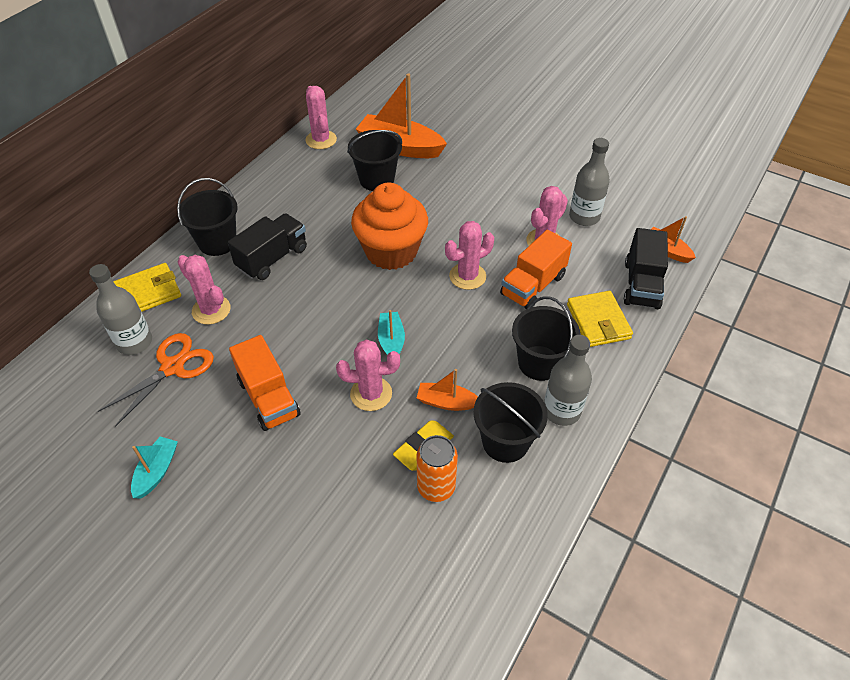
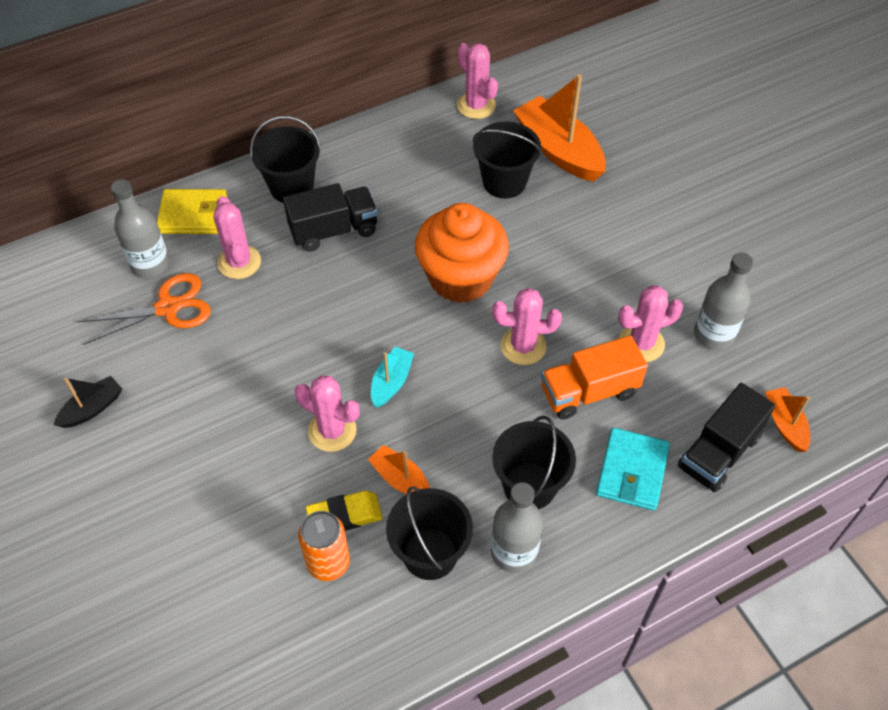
camera: 30 degrees right, 5 degrees up
(157, 471) = (92, 408): turquoise boat -> black boat
(268, 398) = (234, 384): orange truck -> none
(321, 140) = (476, 105): pink cactus -> pink cactus turned 45 degrees counterclockwise
(598, 321) = (632, 471): yellow wallet -> turquoise wallet

